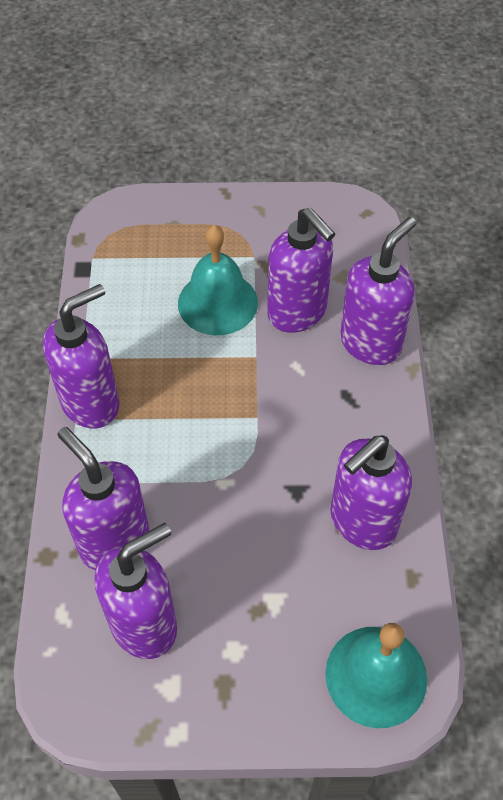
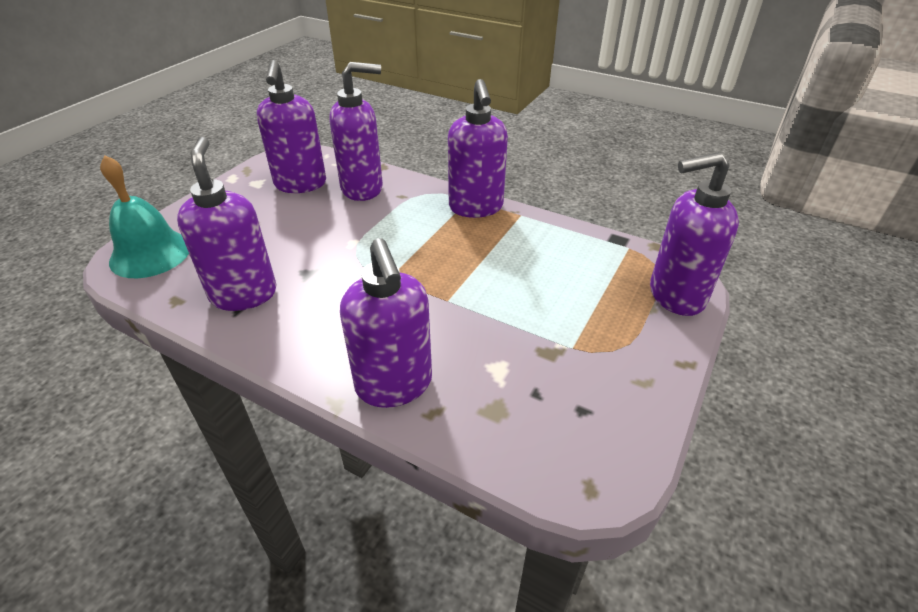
camera: 120 degrees right, 15 degrees down
(217, 303) = (526, 299): turquoise bell -> none
(297, 313) = (474, 347): purple soap dispenser -> purple soap dispenser (675, 296)

